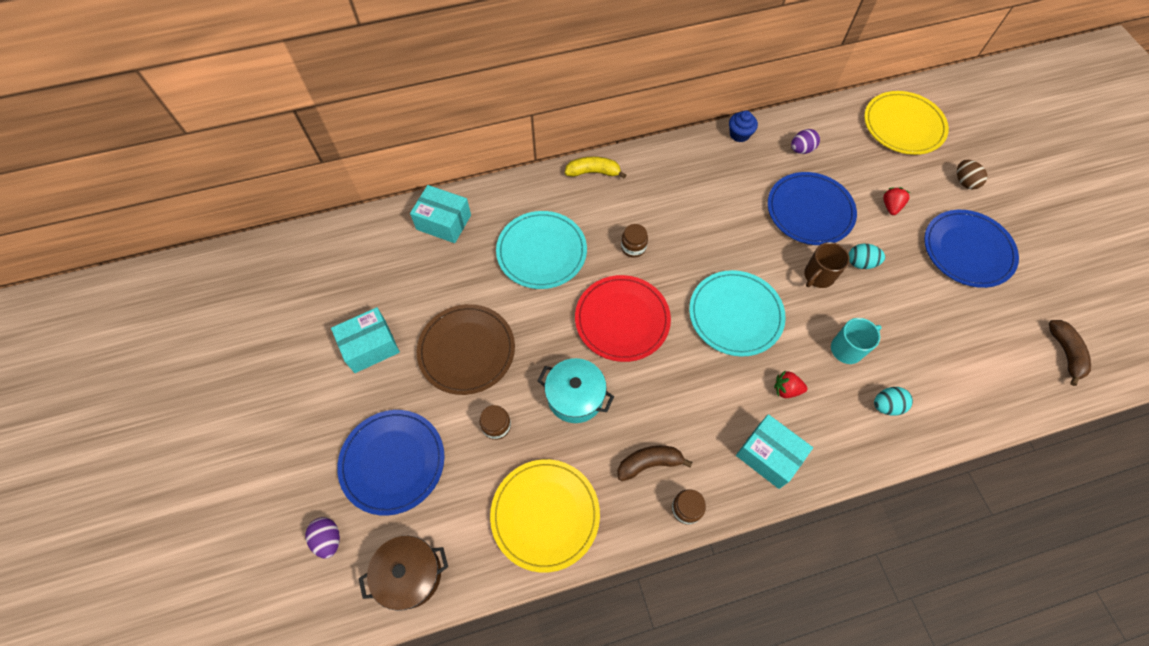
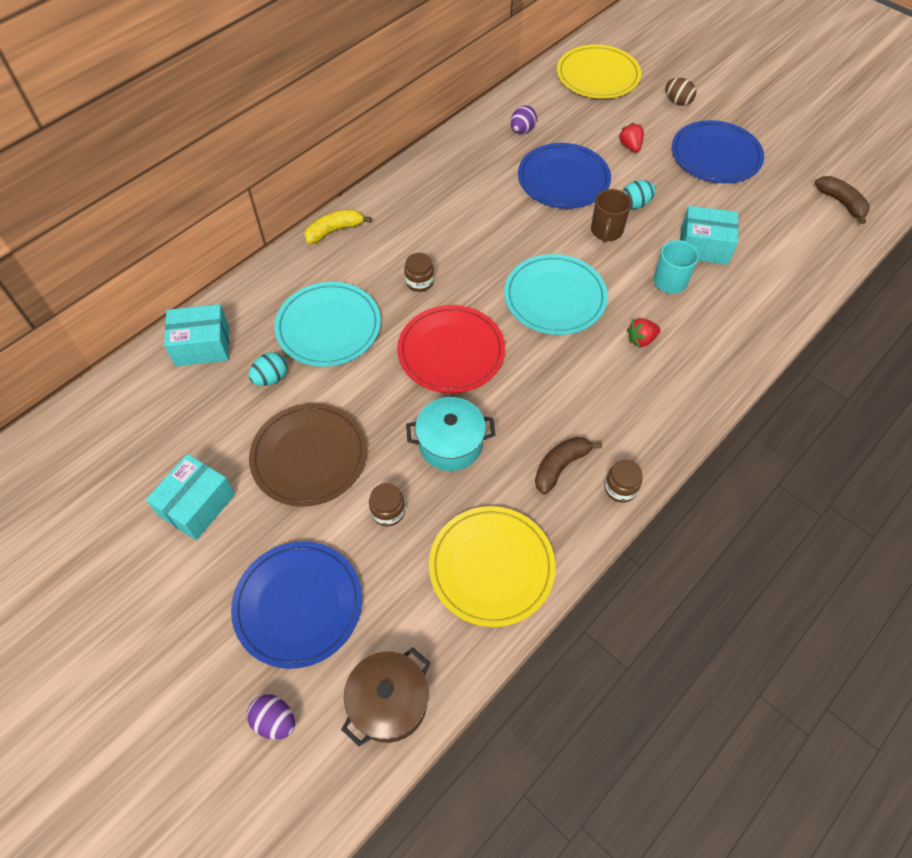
camera: 30 degrees left, 5 degrees down
(739, 134) = (457, 140): blue cupcake -> none
(768, 455) = (662, 403): turquoise box -> turquoise box (704, 246)
(886, 405) = (733, 311): turquoise egg -> turquoise egg (271, 378)

